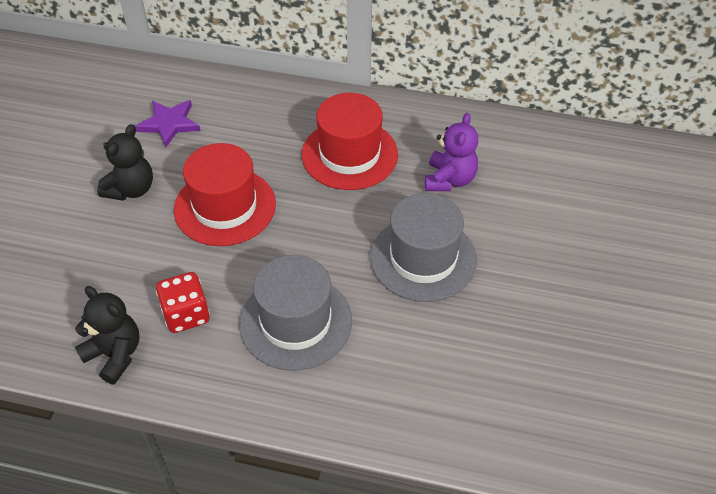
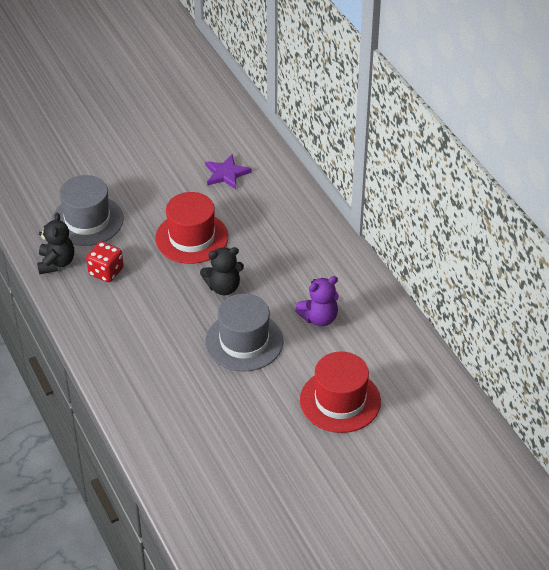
camera: 50 degrees right, 5 degrees down
(131, 189) = (163, 193): black teddy bear -> black teddy bear (223, 287)
(295, 322) = (145, 316): grey hat -> grey hat (87, 220)
(349, 154) = (289, 263): red hat -> red hat (340, 401)

